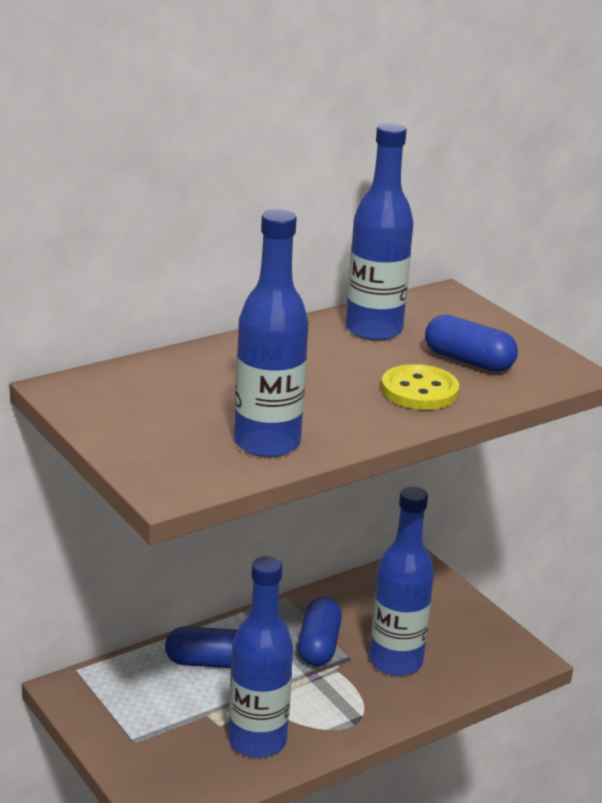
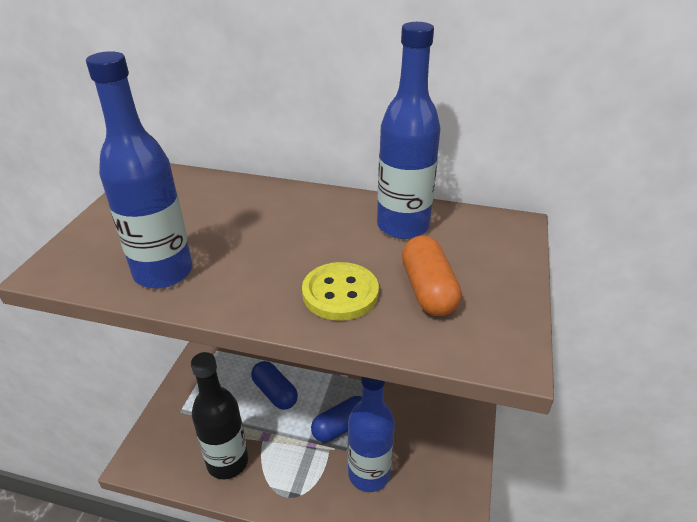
camera: 50 degrees right, 10 degrees up
(257, 741) = (227, 462): blue bottle -> black bottle
(468, 361) = (428, 290): blue capsule -> orange capsule

